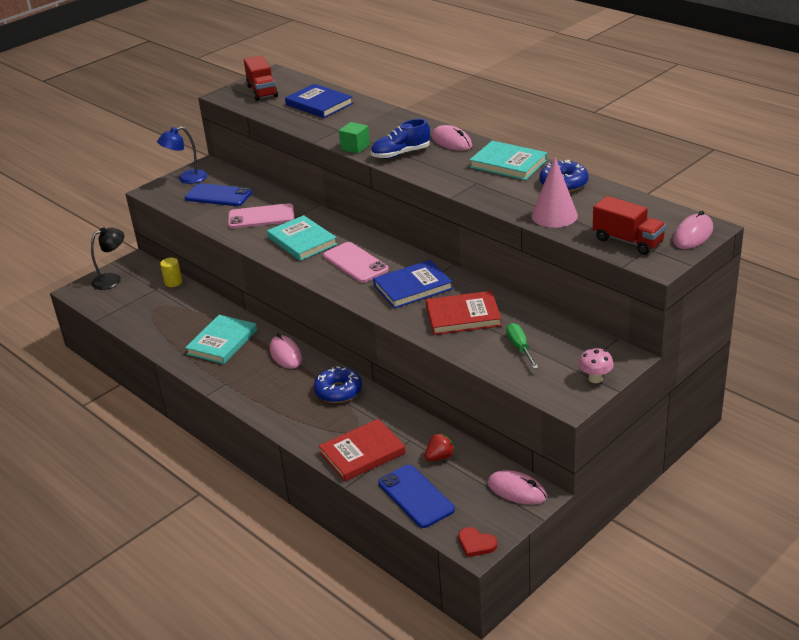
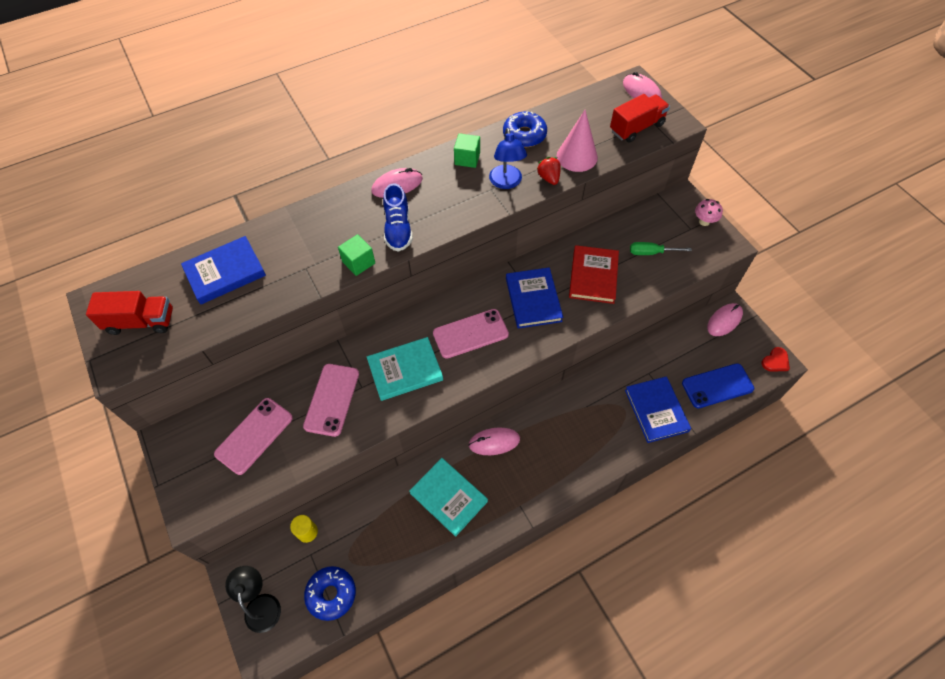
camera: 75 degrees left, 25 degrees up
(187, 178) = (186, 465): blue lamp -> blue lamp (506, 182)
(218, 195) = (254, 435): blue phone -> pink phone
(338, 391) = (566, 410): blue donut -> blue donut (331, 594)
(362, 453) = (656, 410): red book -> blue book
(439, 457) = (675, 358): red strawberry -> red strawberry (549, 178)
(508, 164) = (467, 158): turquoise book -> green cube

